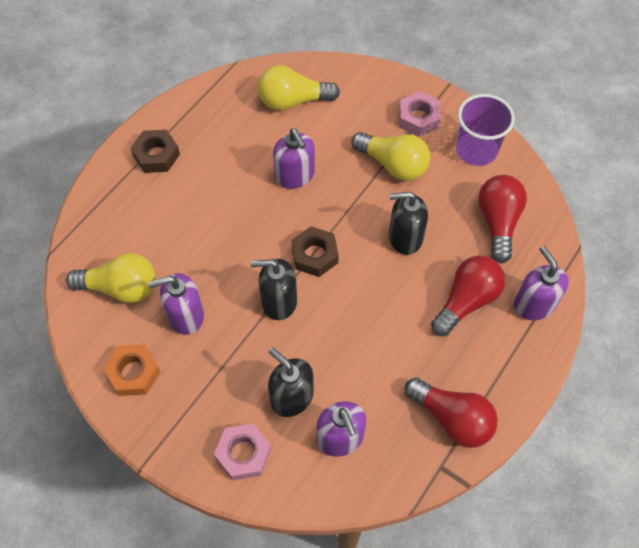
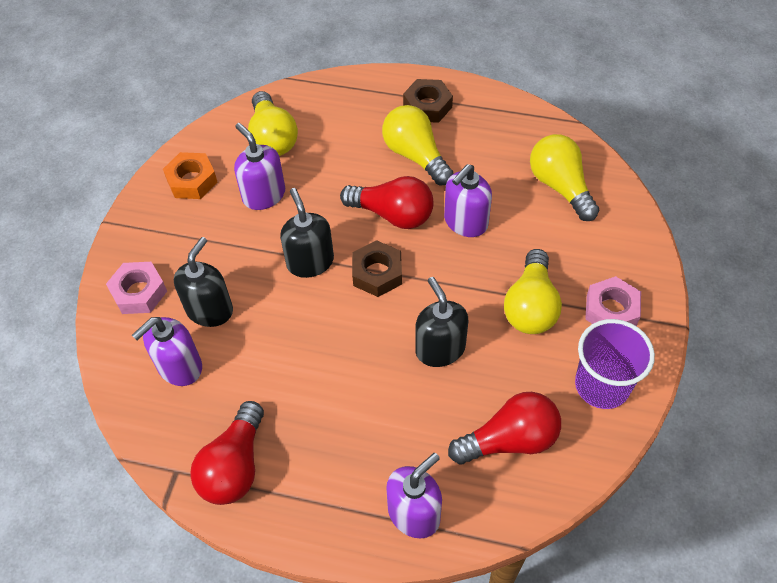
camera: 70 degrees right, 5 degrees down
(207, 184) = (415, 155): none -> yellow light bulb
(466, 301) = (386, 437): red light bulb -> red light bulb (392, 214)

